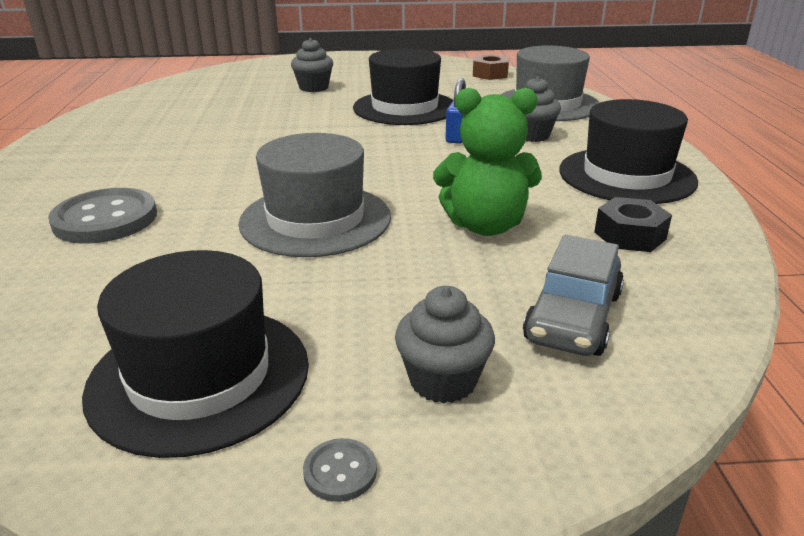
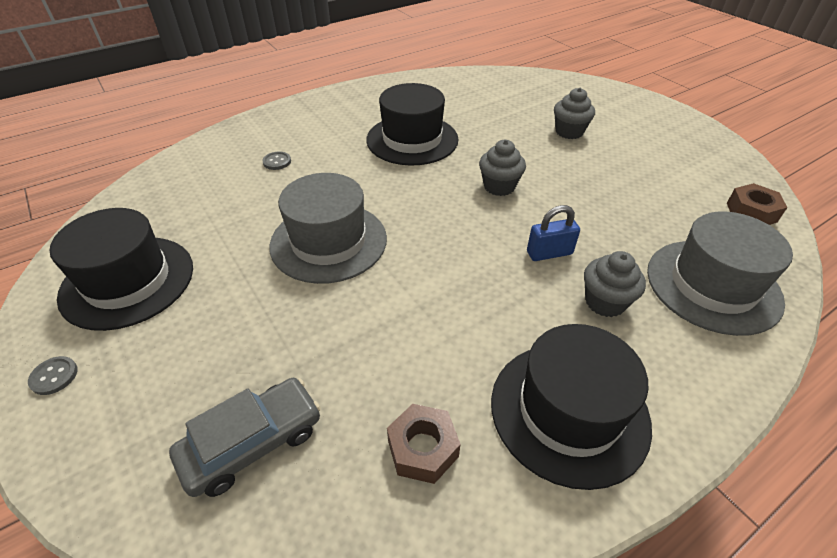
camera: 60 degrees right, 15 degrees up
(105, 219) = (277, 162): grey button -> grey button, size x0.43
(405, 108) = (582, 196): black hat -> black hat (412, 139)
(443, 380) = (147, 390): grey cupcake -> grey cupcake (499, 186)
(485, 226) = (376, 336): green teddy bear -> none
(573, 317) = (253, 442): grey car -> grey car turned 150 degrees clockwise
(629, 235) = (423, 448): black nut -> brown nut

